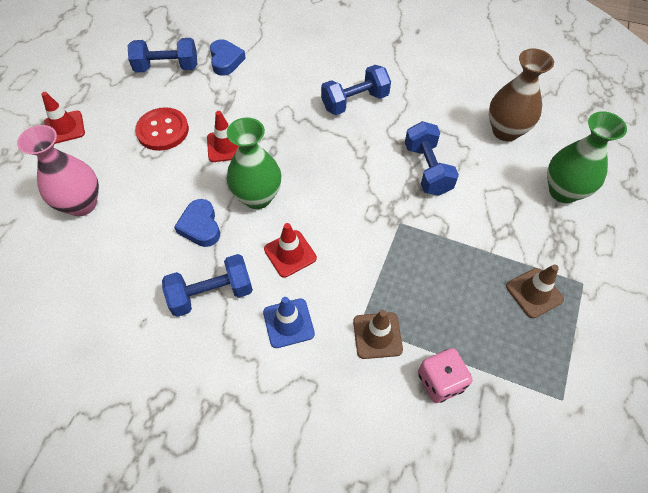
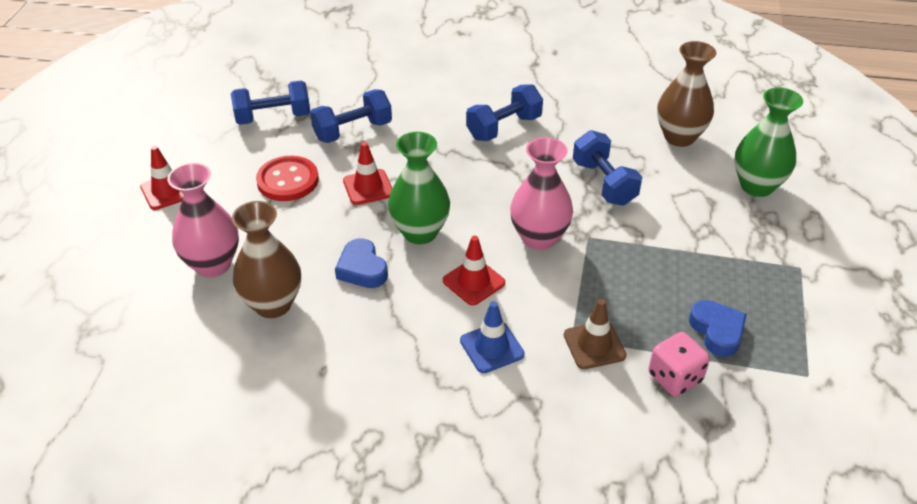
camera: 10 degrees left, 15 degrees down
(119, 250) = (273, 304): none -> brown vase
(211, 294) = (395, 332): blue dumbbell -> blue dumbbell (353, 131)
(226, 60) = (341, 103): blue heart -> blue heart (717, 331)
(357, 218) = (539, 238): none -> pink vase
(534, 293) = (751, 283): brown traffic cone -> none

